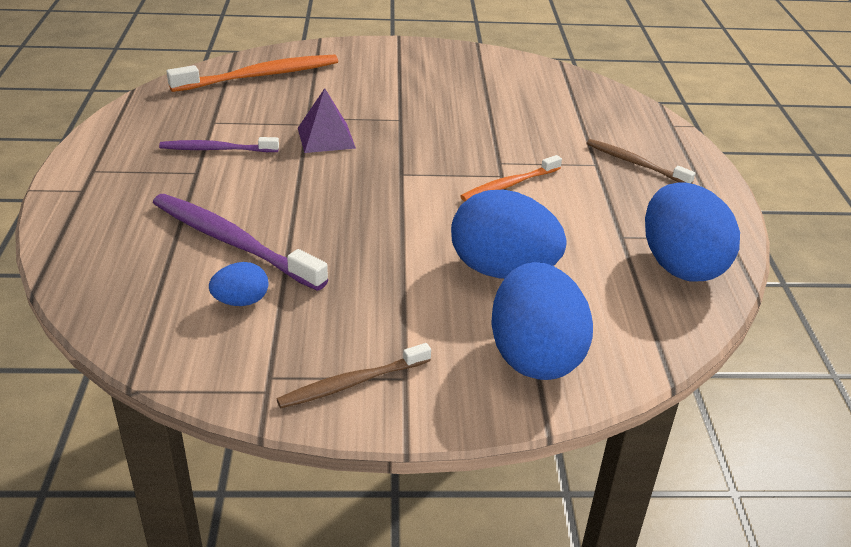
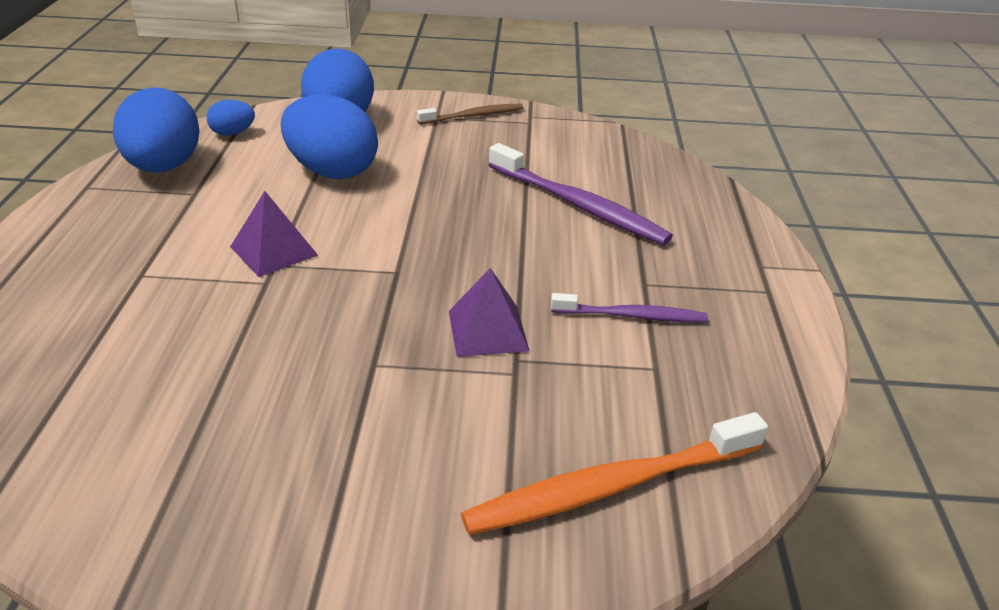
camera: 175 degrees left, 0 degrees up
(241, 301) = (559, 162): blue egg -> blue egg (233, 133)
(509, 185) = (273, 251): orange toothbrush -> purple pyramid
(635, 163) = (88, 273): brown toothbrush -> none

